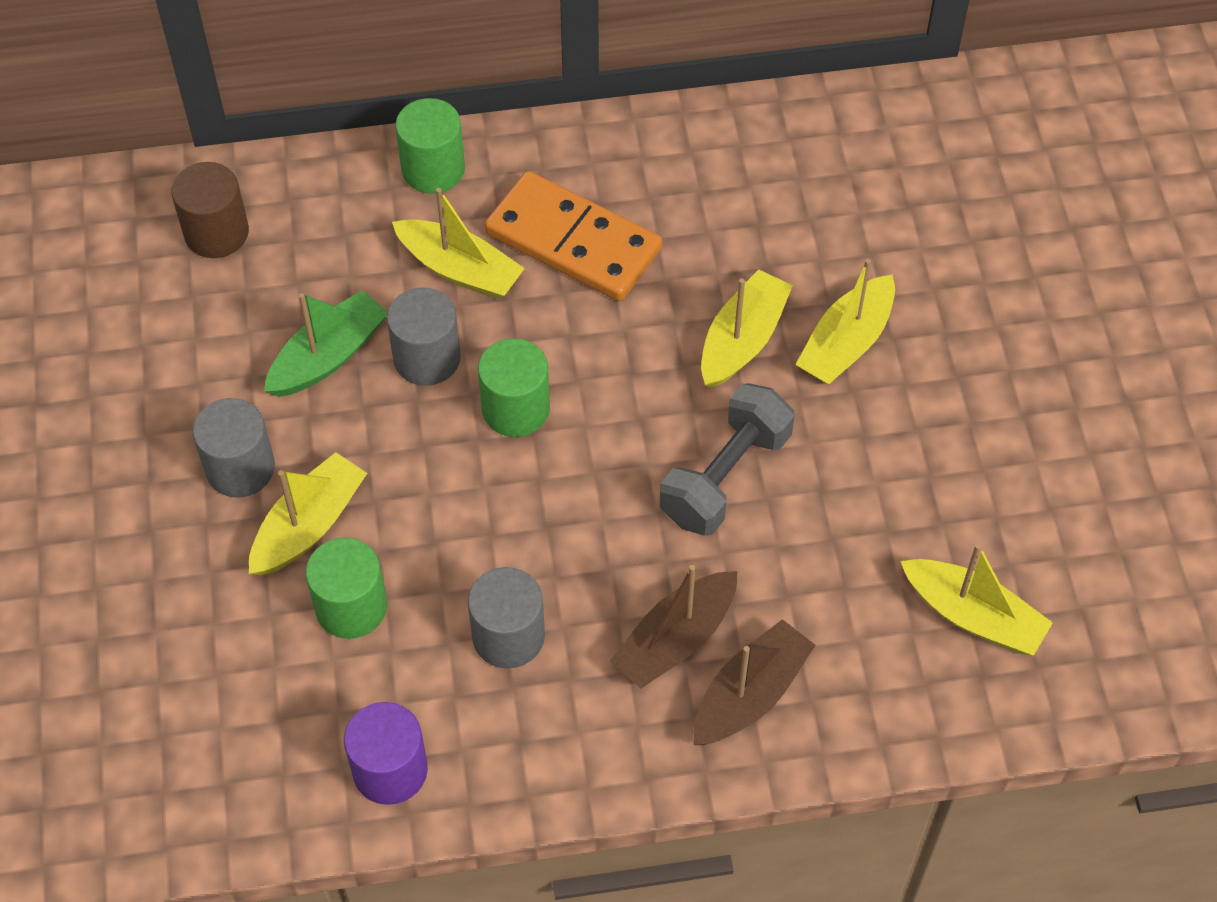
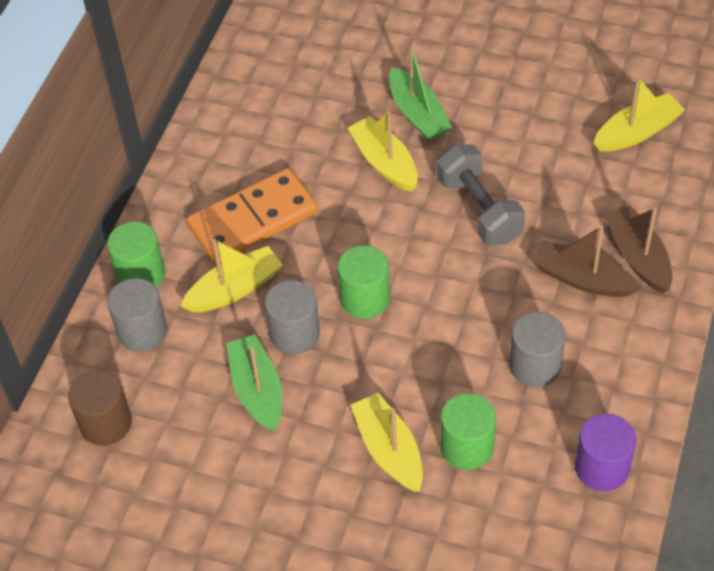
camera: 60 degrees left, 5 degrees down
(240, 468) = (318, 476): grey cylinder -> grey cylinder (142, 331)
(675, 639) = (581, 279): brown boat -> brown boat turned 135 degrees clockwise
(846, 343) = (417, 114): yellow boat -> green boat

